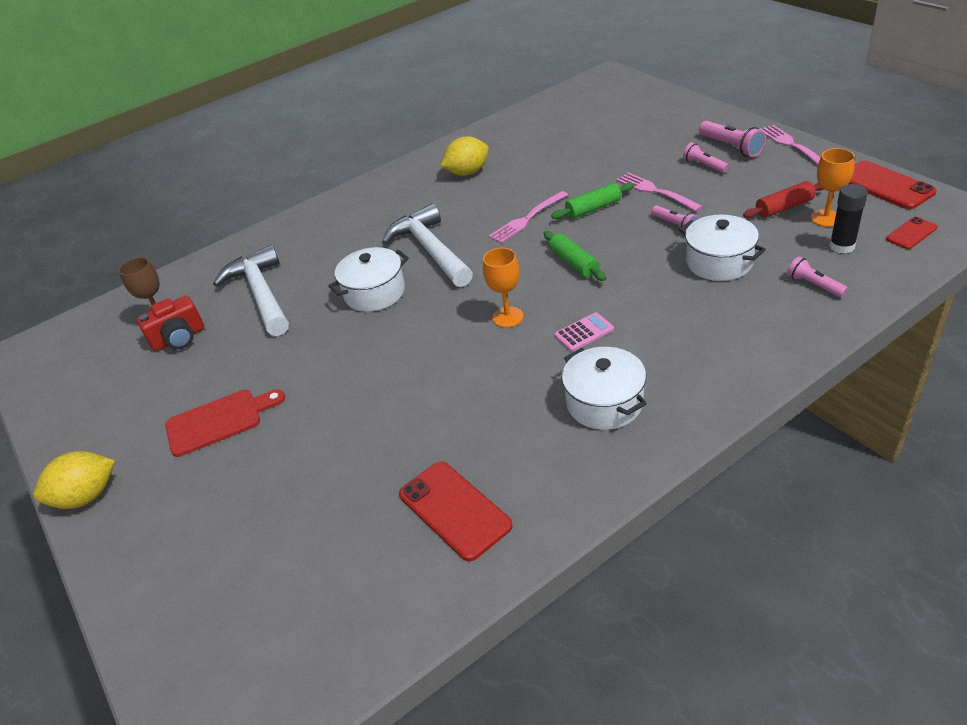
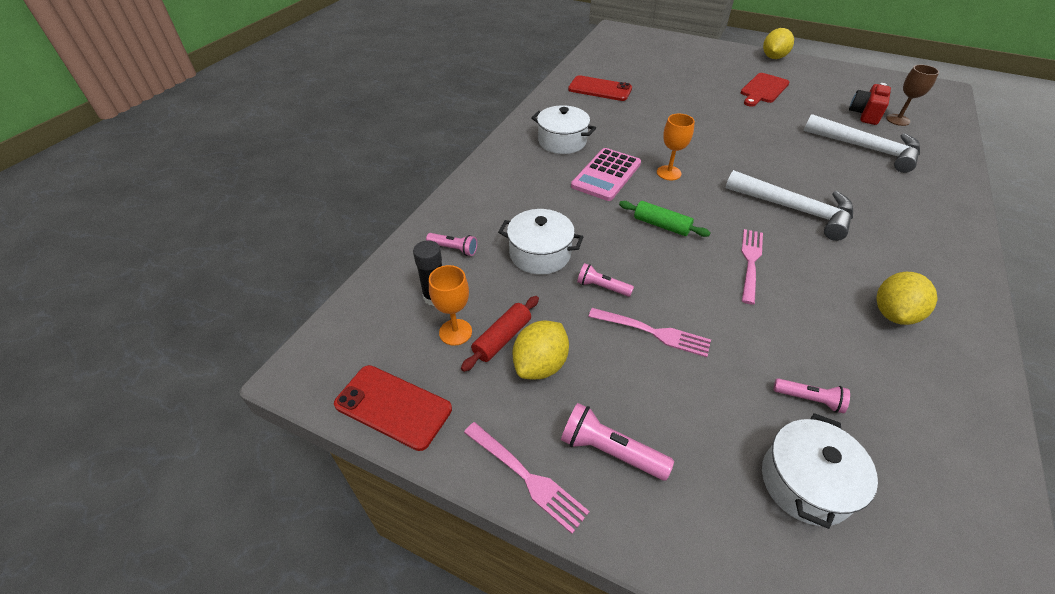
camera: 145 degrees right, 5 degrees up
(374, 293) = (786, 167): white pot -> white pot (805, 482)
(584, 332) = (606, 175): pink calculator -> pink calculator, size x1.86
(593, 208) = (699, 291): green rolling pin -> none
(704, 165) = (625, 396): pink flashlight -> pink flashlight (809, 399)
(758, 188) = (540, 365): none -> yellow lemon
(911, 233) = (369, 329): red phone -> none

